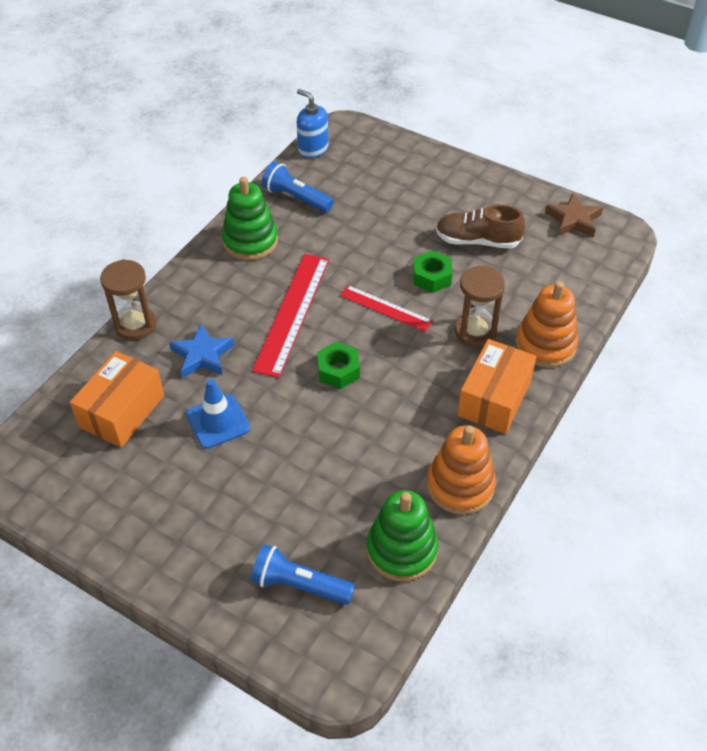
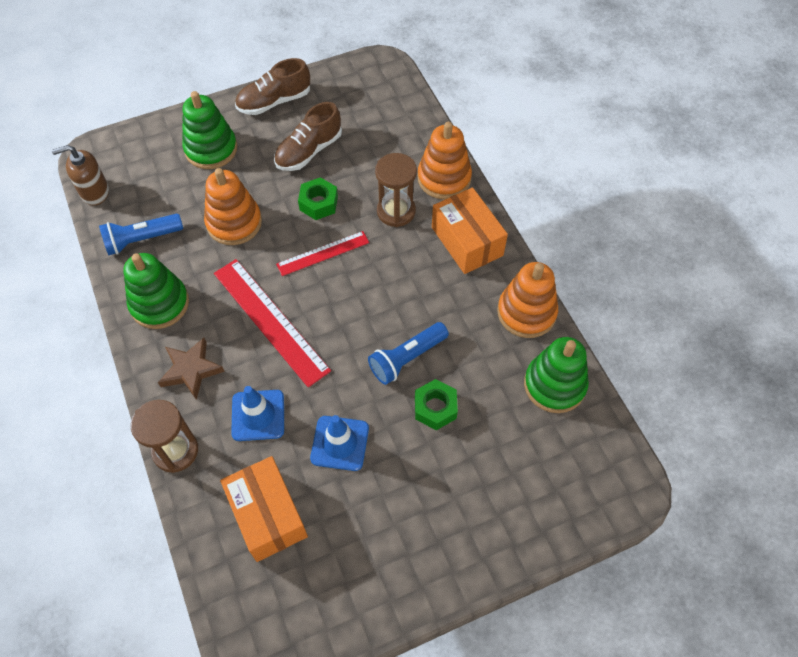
camera: 55 degrees left, 10 degrees up
(202, 355) = (258, 415): blue star -> blue traffic cone
(299, 584) = (538, 473): blue flashlight -> blue flashlight (406, 358)
(313, 149) = (94, 192): blue soap dispenser -> brown soap dispenser
(338, 370) = (358, 324): green nut -> green nut (435, 408)
(361, 238) = (234, 223): none -> orange stacking toy
(416, 184) = (211, 149): none -> green stacking toy
(503, 191) = (274, 101): none -> brown shoe
(573, 220) = (343, 81): brown star -> brown star (191, 370)

